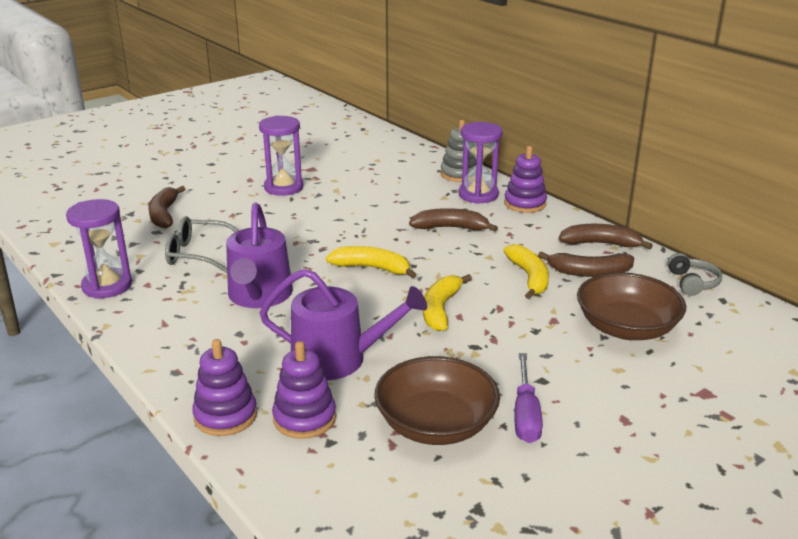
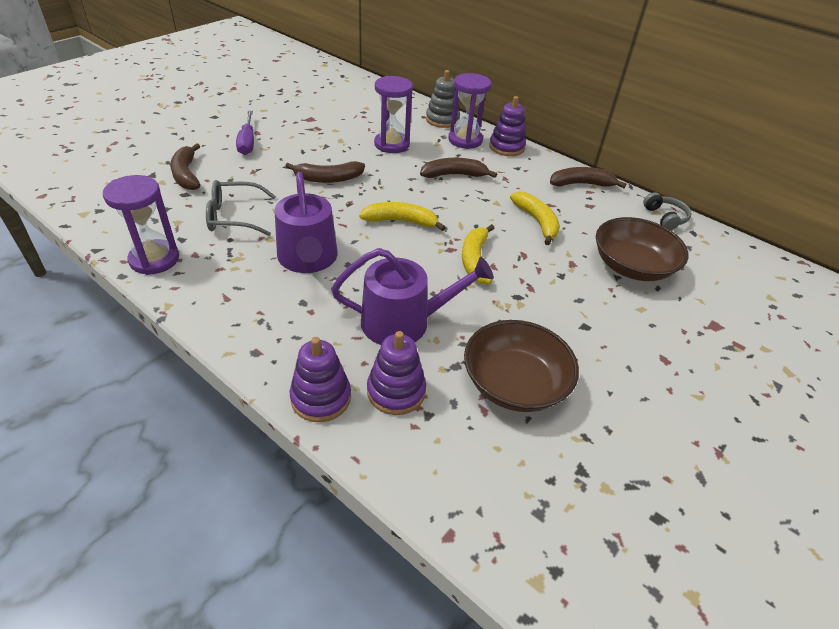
camera: 15 degrees left, 15 degrees up
(284, 187) = (291, 140): purple hourglass -> purple hourglass (391, 144)
(525, 414) = (585, 363): purple screwdriver -> purple screwdriver (247, 142)
(589, 272) = (582, 213): brown banana -> brown banana (328, 178)

